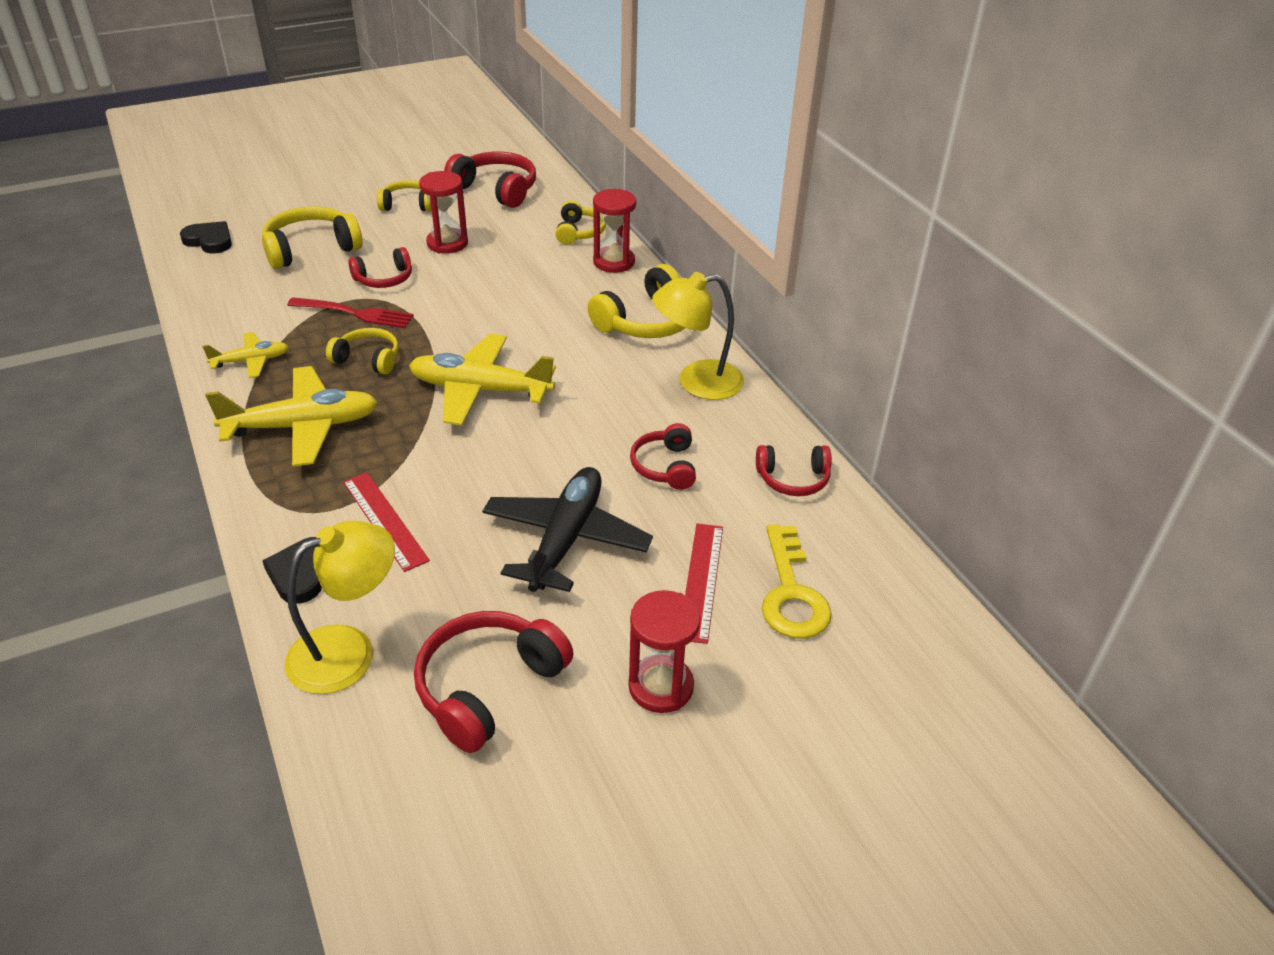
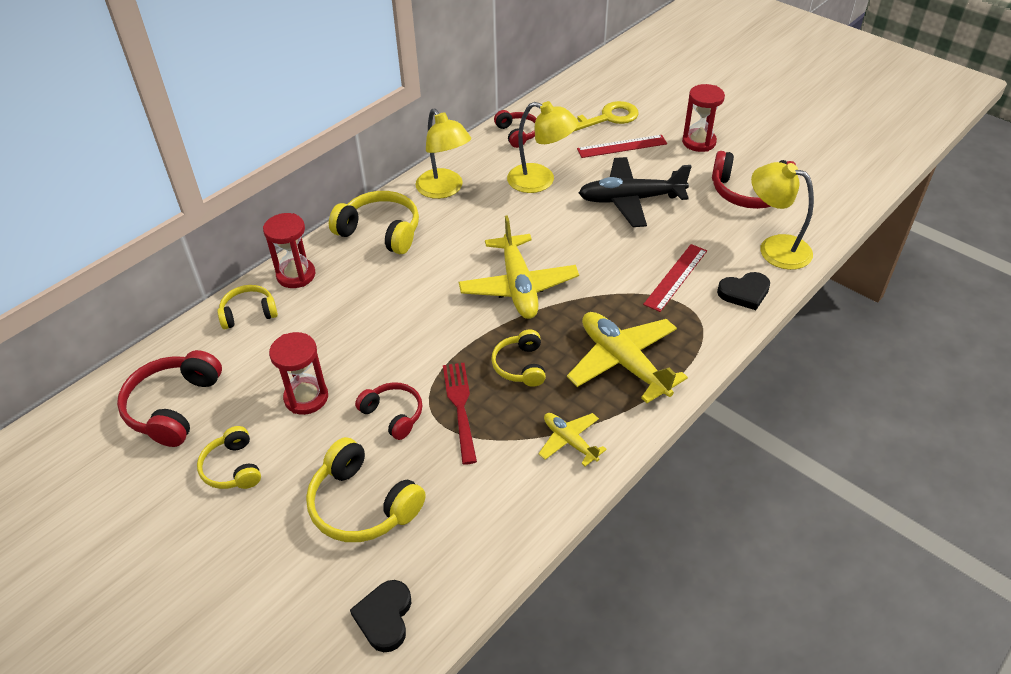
camera: 110 degrees left, 5 degrees up
(665, 466) = (540, 181): red headphones -> yellow lamp

